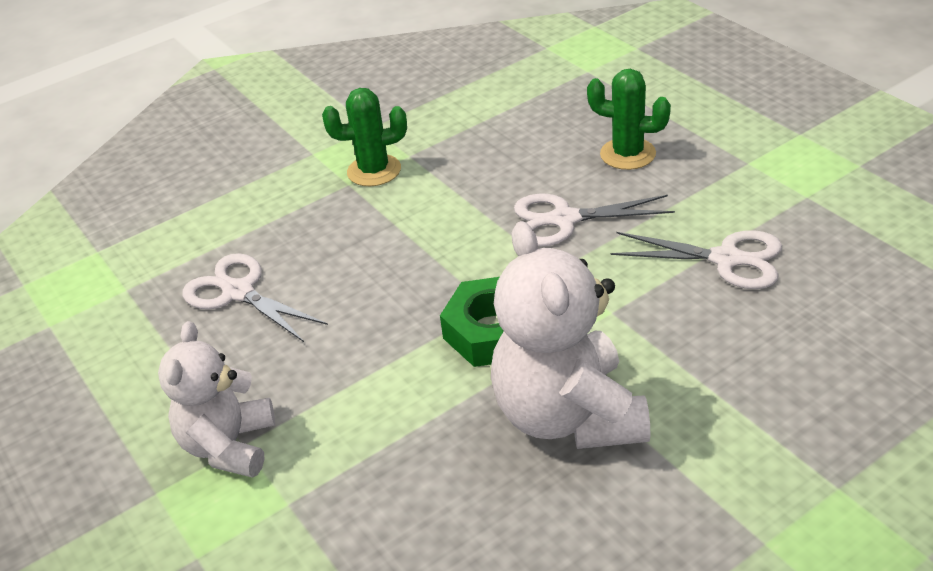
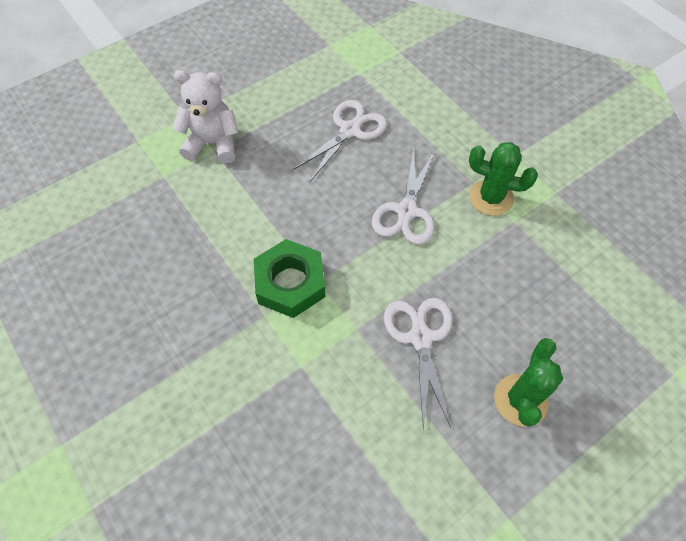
camera: 85 degrees right, 20 degrees up
(374, 171) = (491, 198): green cactus -> green cactus turned 60 degrees counterclockwise
(568, 416) = (199, 328): white teddy bear -> none
(727, 259) = (357, 470): white scissors -> white scissors (406, 211)

